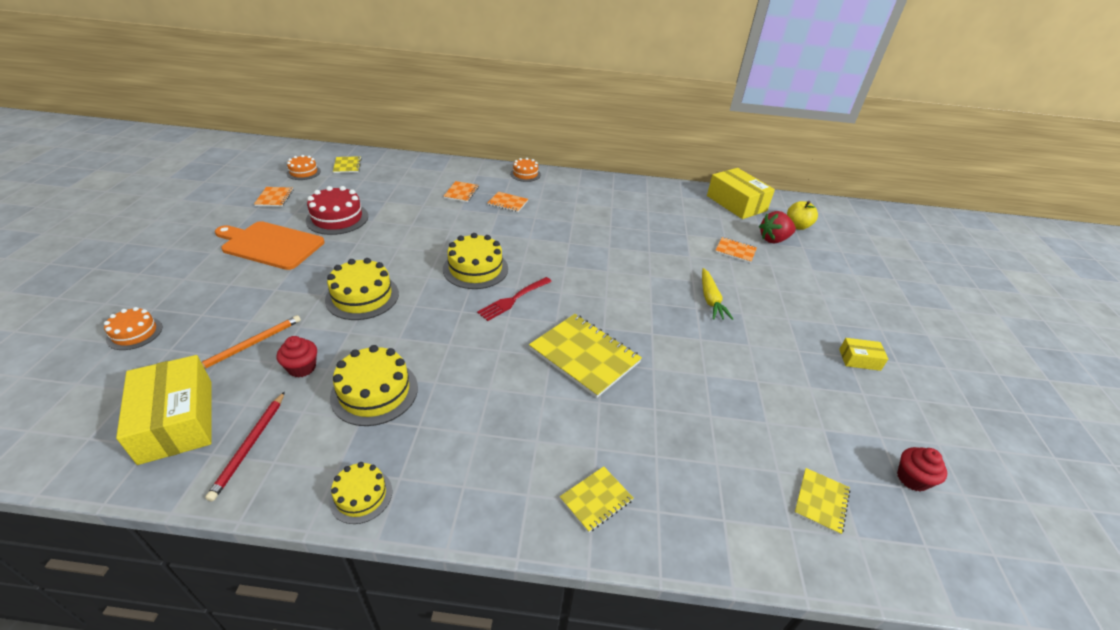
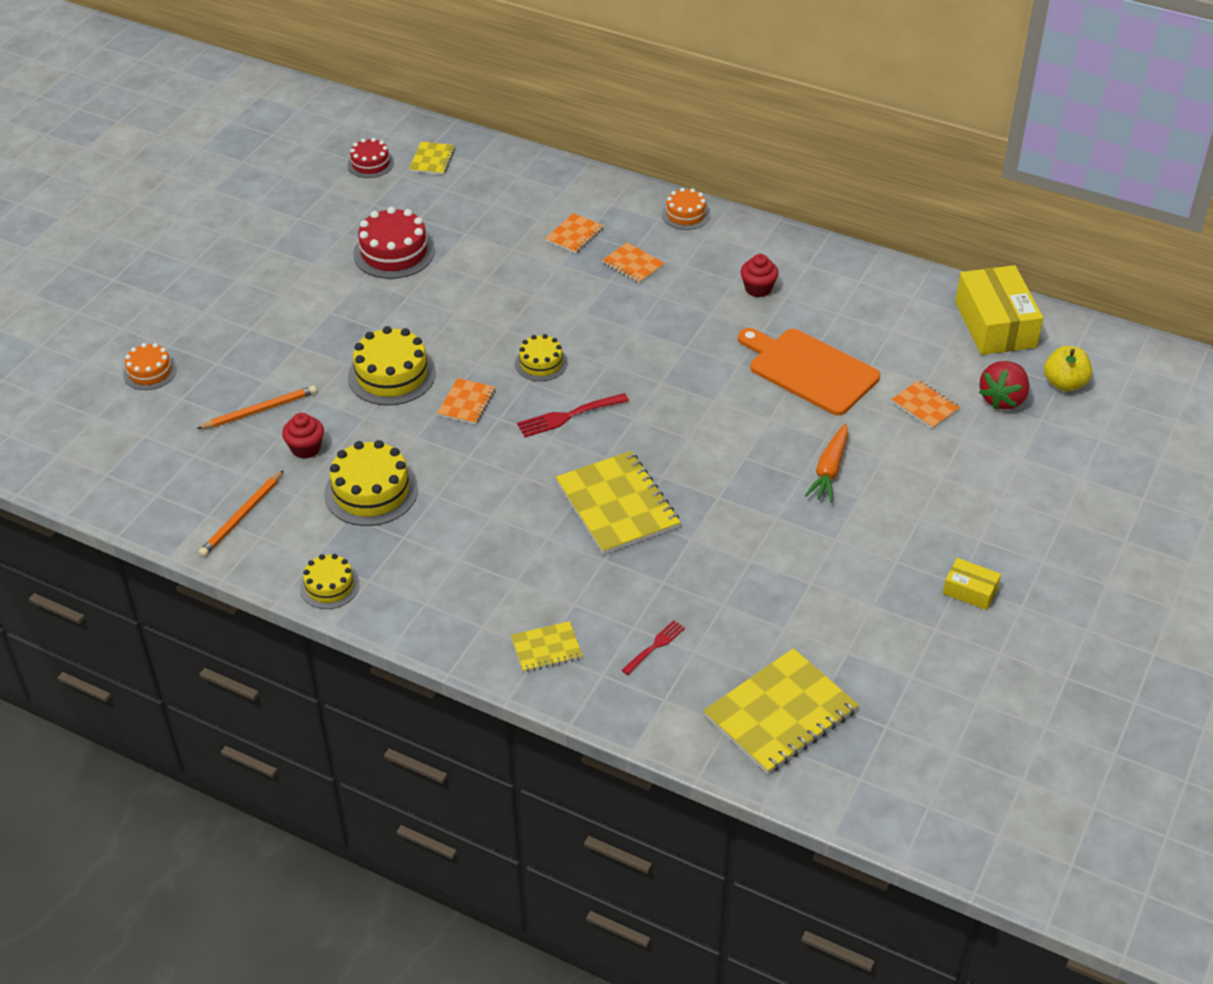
camera: 25 degrees right, 5 degrees up
(176, 421) = (181, 476): yellow box -> none
(250, 446) = (242, 516): red pencil -> orange pencil
(270, 245) = (304, 280): orange cutting board -> orange cutting board (809, 370)
(274, 198) = (324, 205): orange notebook -> orange notebook (467, 403)
(303, 172) = (370, 164): orange cake -> red cake
(475, 269) = (541, 363): yellow cake -> yellow cake, size x0.60
(684, 469) = (654, 647): none -> red fork
(710, 300) = (829, 470): yellow carrot -> orange carrot
(773, 240) = (1003, 399): red strawberry -> red strawberry turned 60 degrees counterclockwise
(821, 501) = (780, 713): yellow notebook -> yellow notebook, size x1.94
(912, 478) = (906, 723): red cupcake -> red cupcake (758, 288)

